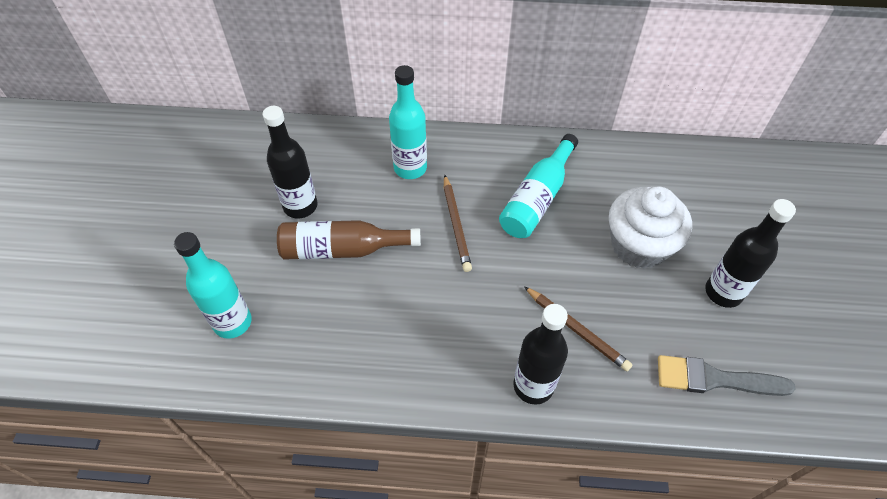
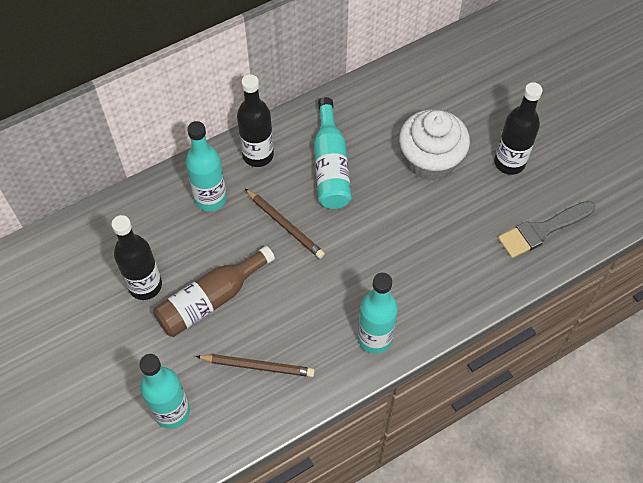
camera: 35 degrees left, 5 degrees up
(460, 375) = (374, 338): none -> turquoise bottle
(533, 386) = (430, 312): black bottle -> black bottle (258, 155)
(577, 330) = (431, 252): brown pencil -> brown pencil (258, 366)

